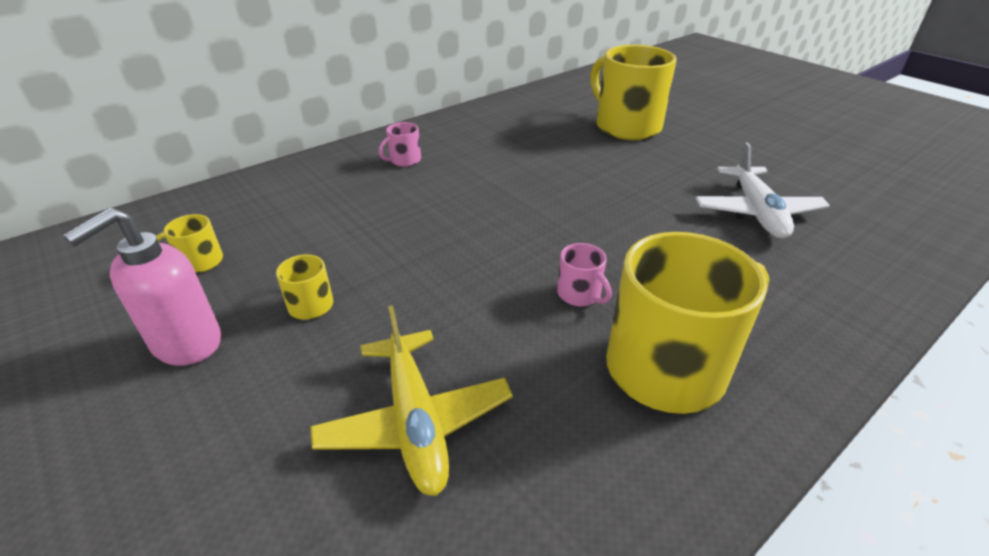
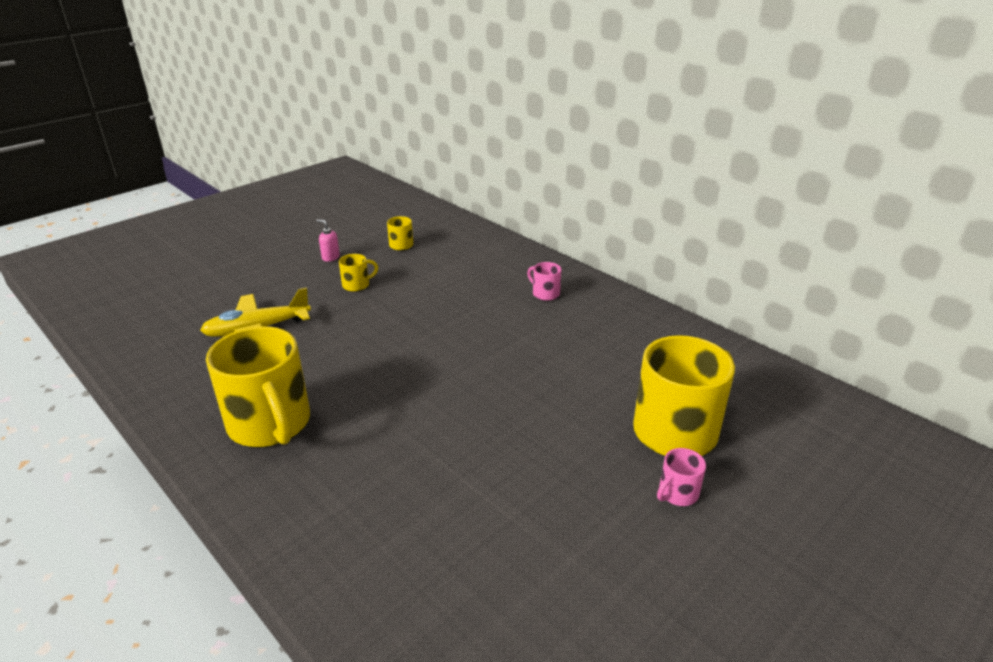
camera: 85 degrees right, 5 degrees down
(186, 343) = (330, 257): pink soap dispenser -> pink soap dispenser, size x0.49
(580, 294) = (353, 386): pink mug -> pink mug (677, 493)
(756, 212) = (480, 516): white plane -> none

